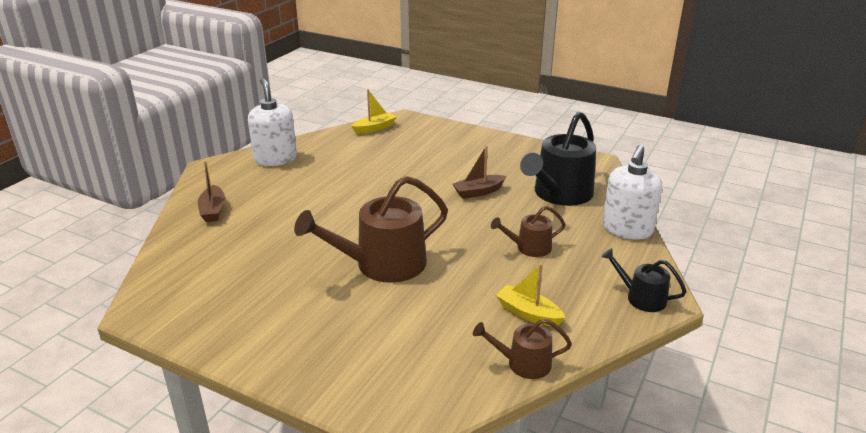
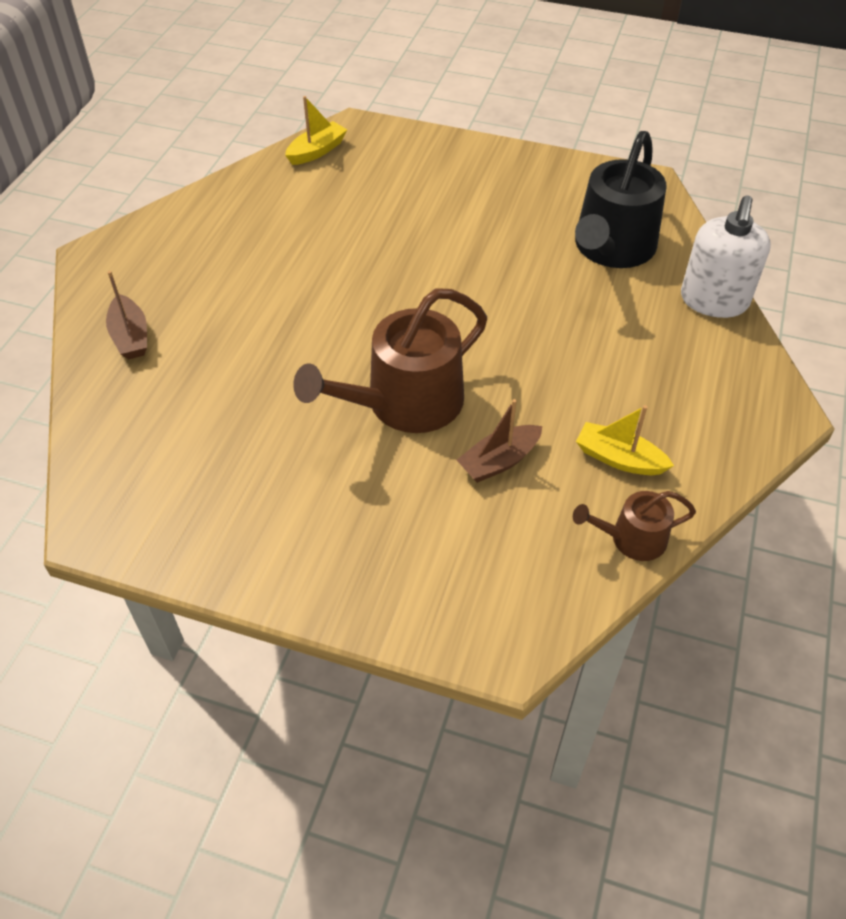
camera: 10 degrees left, 20 degrees up
(275, 159) = (188, 227): white soap dispenser -> none
(478, 192) = (500, 257): brown boat -> brown boat (499, 461)
(529, 247) = (594, 348): brown watering can -> none
(641, 298) = (755, 413): black watering can -> none

